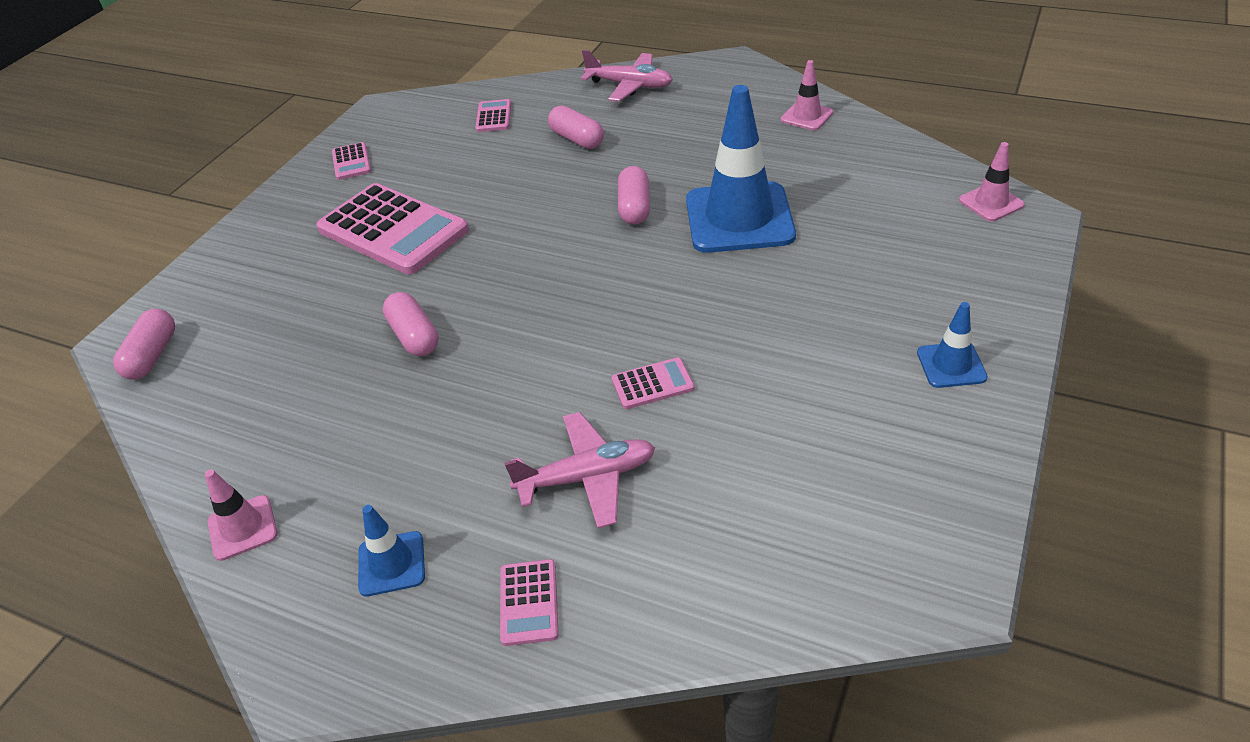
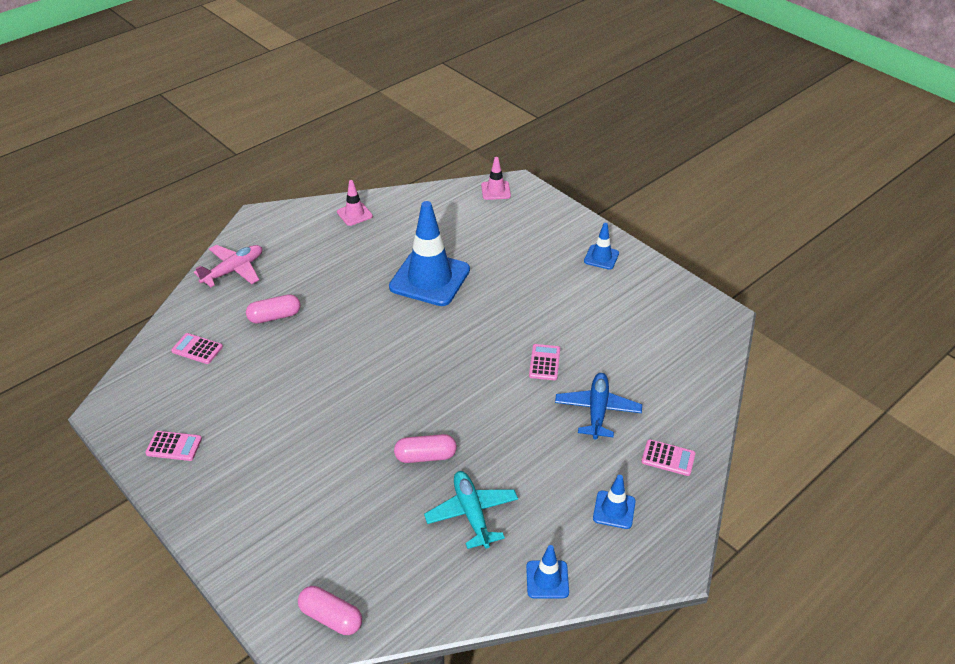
camera: 70 degrees left, 0 degrees up
(242, 528) = (547, 579): pink traffic cone -> blue traffic cone
(333, 413) = (472, 514): none -> turquoise plane
(393, 230) = (294, 441): pink calculator -> none
(587, 477) = (597, 411): pink plane -> blue plane
(634, 207) = (379, 316): pink capsule -> none

